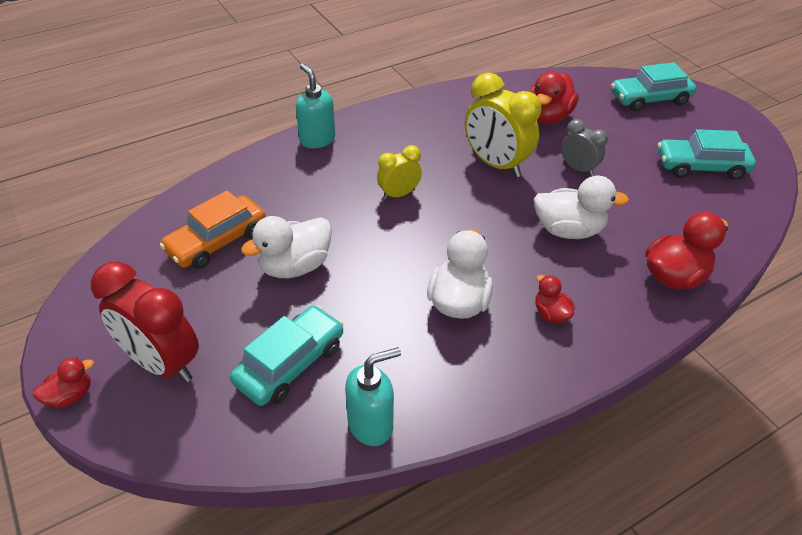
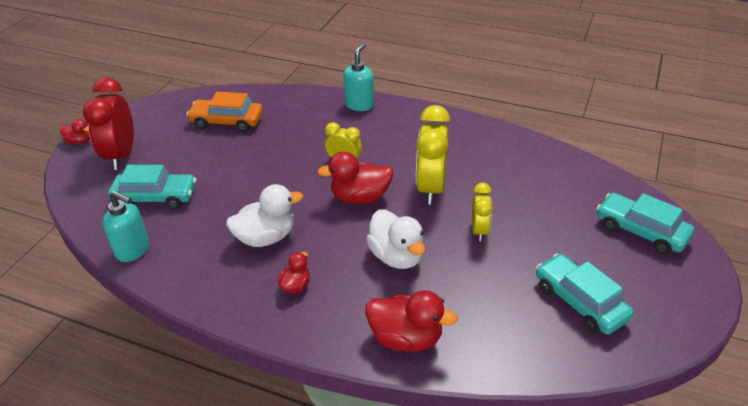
camera: 55 degrees right, 5 degrees down
(295, 266) = (234, 158): white duck -> none
(548, 117) = (527, 187): red duck -> red duck (360, 197)
(578, 169) = (479, 230): grey clock -> yellow clock

